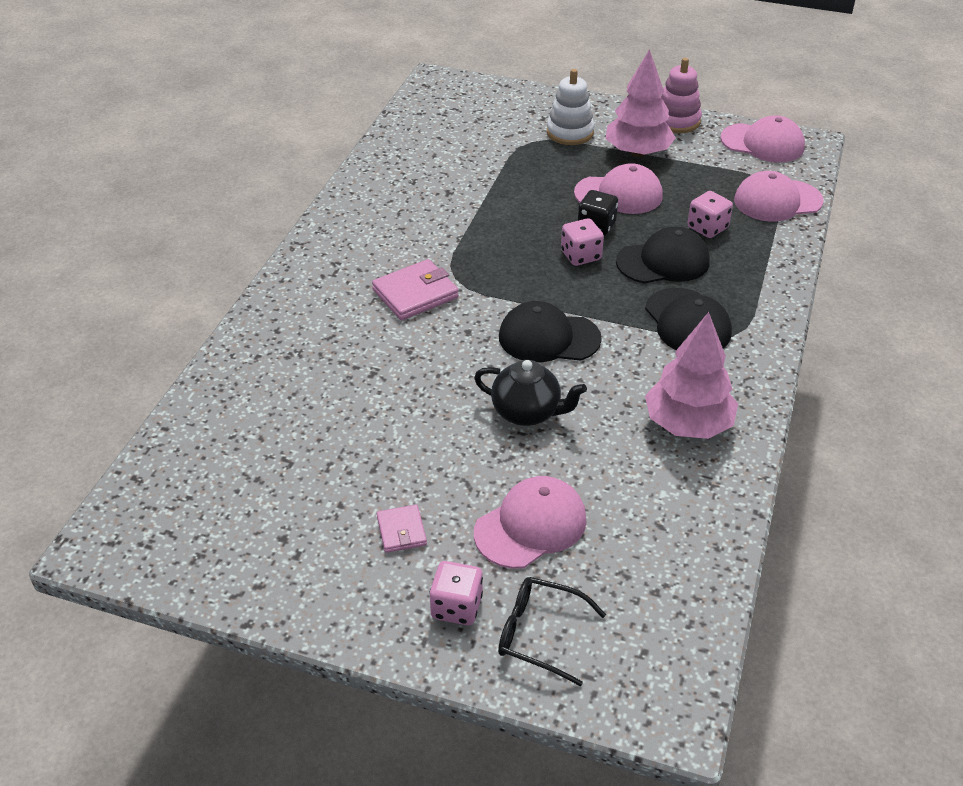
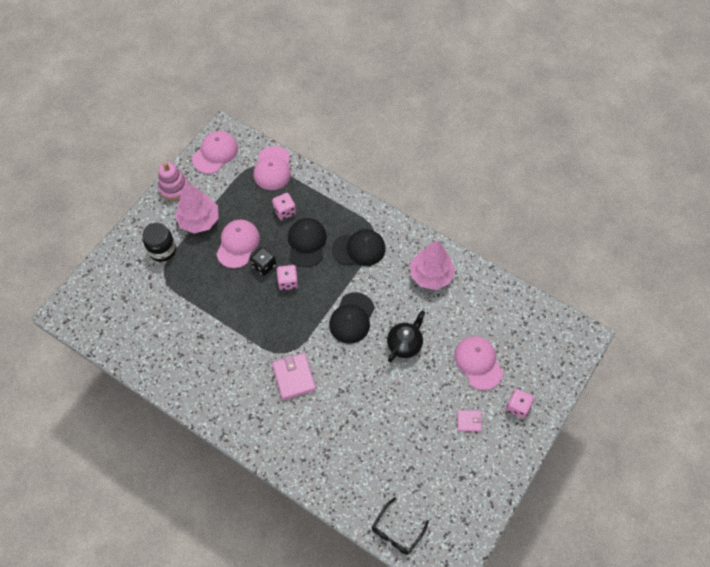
camera: 75 degrees left, 20 degrees up
(540, 634) = (538, 375): black glasses -> black glasses (397, 531)
(570, 133) = (162, 250): white stacking toy -> black jar

